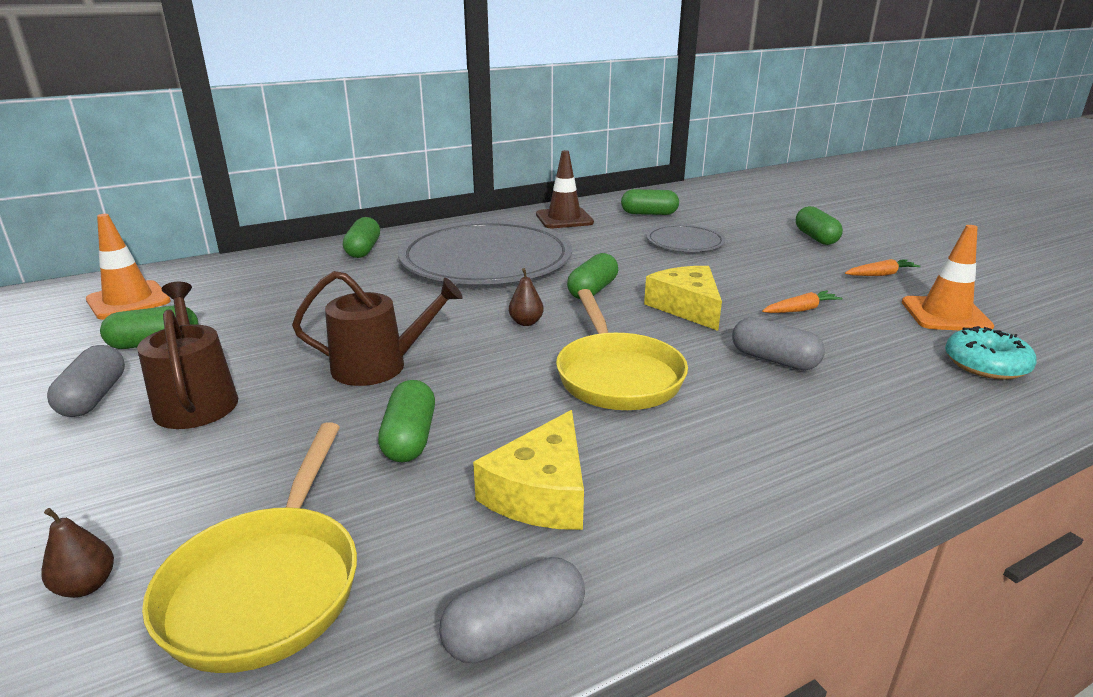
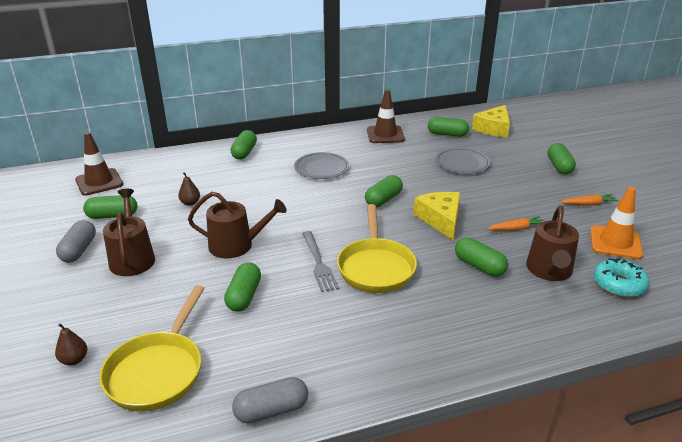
camera: 10 degrees right, 5 degrees up
(128, 301) = (99, 182): orange traffic cone -> brown traffic cone
(486, 260) = (321, 168): grey plate -> grey plate, size x0.48
(523, 378) = (319, 263): none -> grey fork
(526, 322) = (332, 222): brown pear -> brown pear (190, 203)
(541, 492) = (307, 338): yellow cheese -> yellow cheese (493, 128)
(774, 360) = (479, 266): grey capsule -> green capsule
(878, 356) = (549, 271): none -> brown watering can

